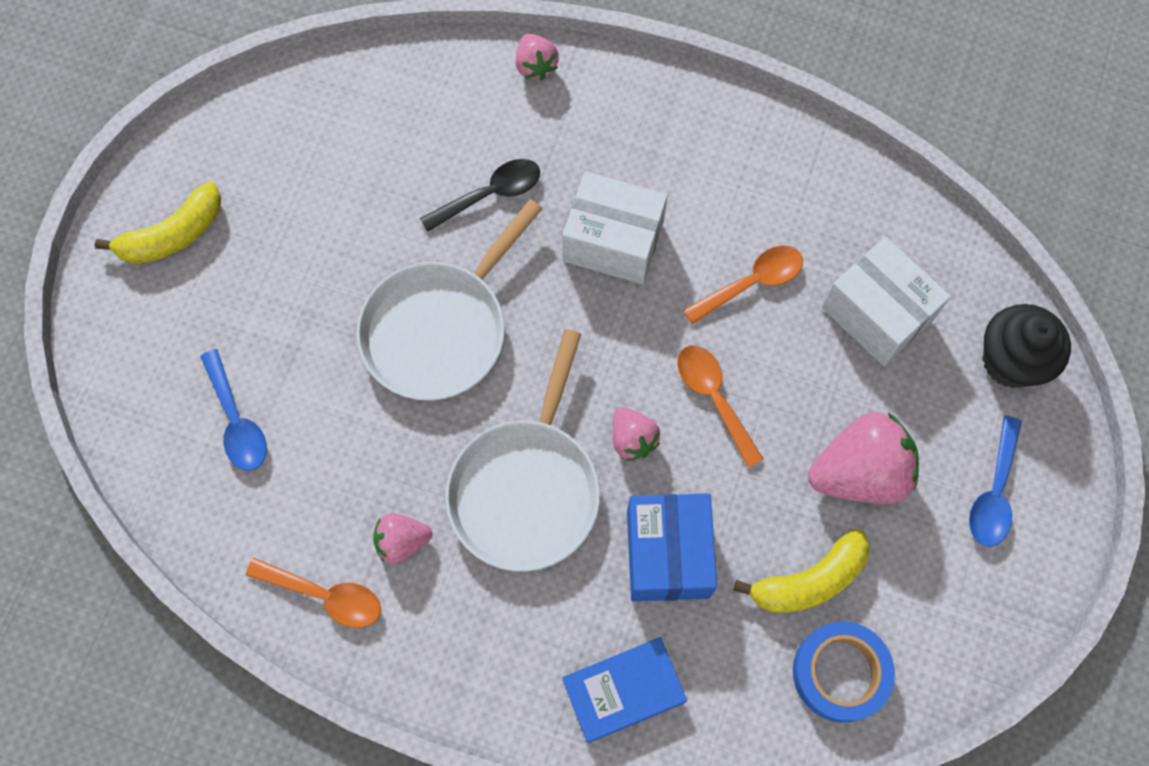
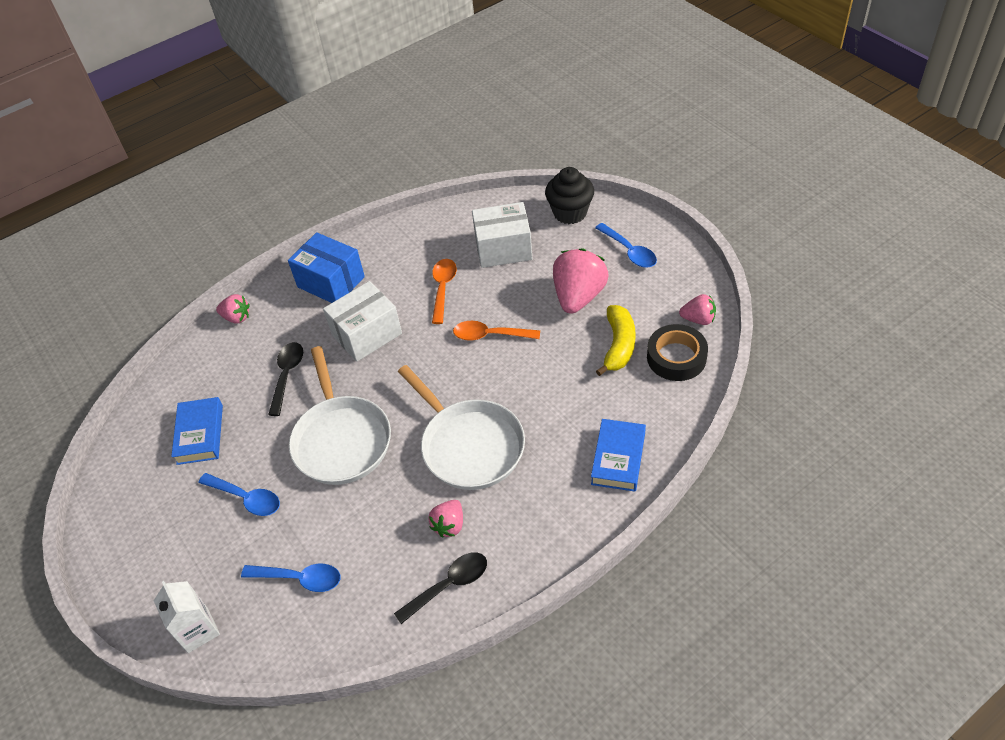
camera: 50 degrees left, 20 degrees down
(118, 359) = (198, 630): none -> white carton
(173, 235) = (149, 554): yellow banana -> none
(298, 282) = (246, 498): none -> blue spoon
(325, 595) = (449, 585): orange spoon -> black spoon
(348, 163) = (200, 434): none -> blue book
(632, 439) = (482, 382): pink strawberry -> pink strawberry (698, 319)
(668, 554) = (558, 399): blue box -> blue box (331, 282)
(840, 673) = (676, 357): blue tape -> black tape

